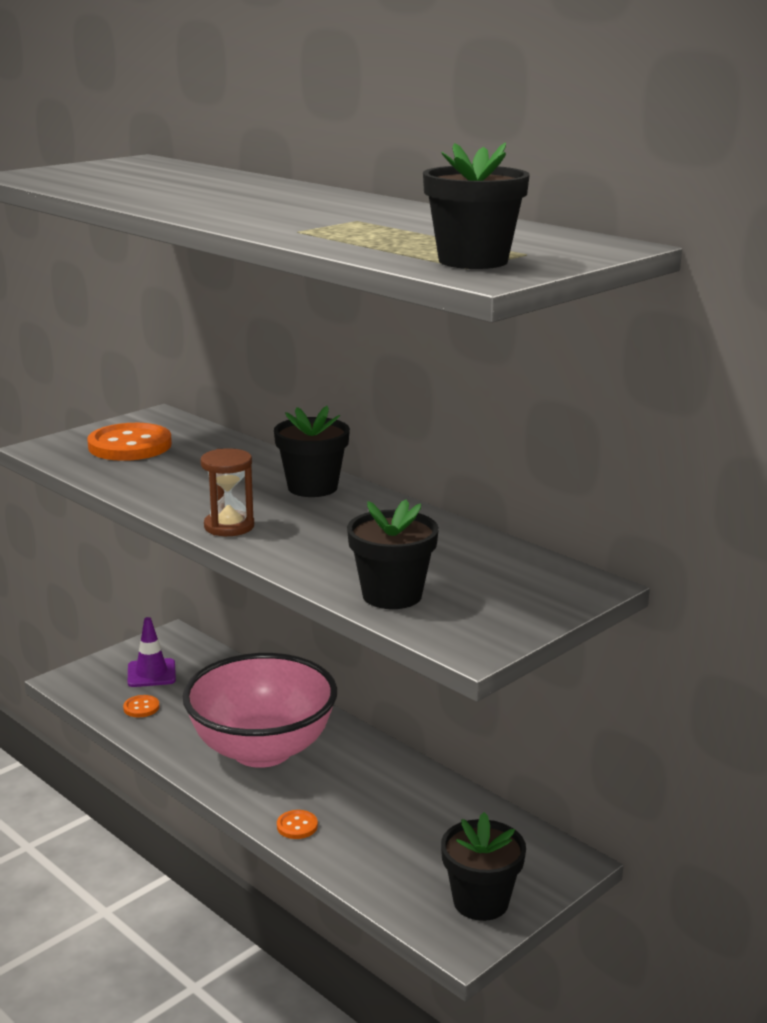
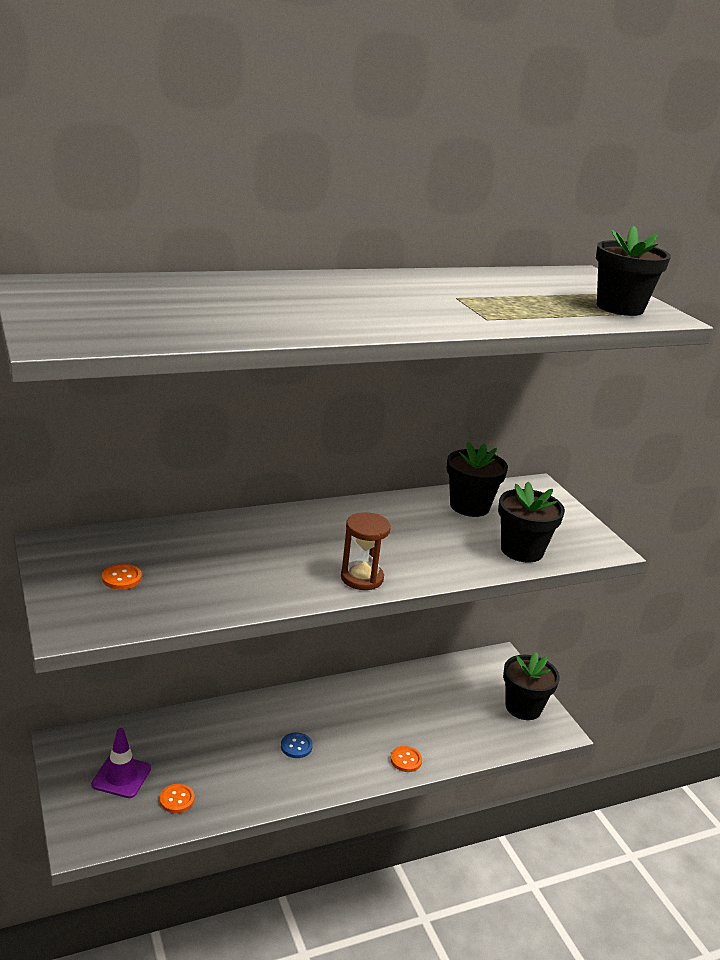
camera: 70 degrees left, 5 degrees up
(130, 445) = (122, 578): orange button -> orange button, size x0.45
(262, 750) = (296, 746): pink bowl -> blue button
(312, 487) = (309, 523): black flower pot -> black flower pot (469, 506)

